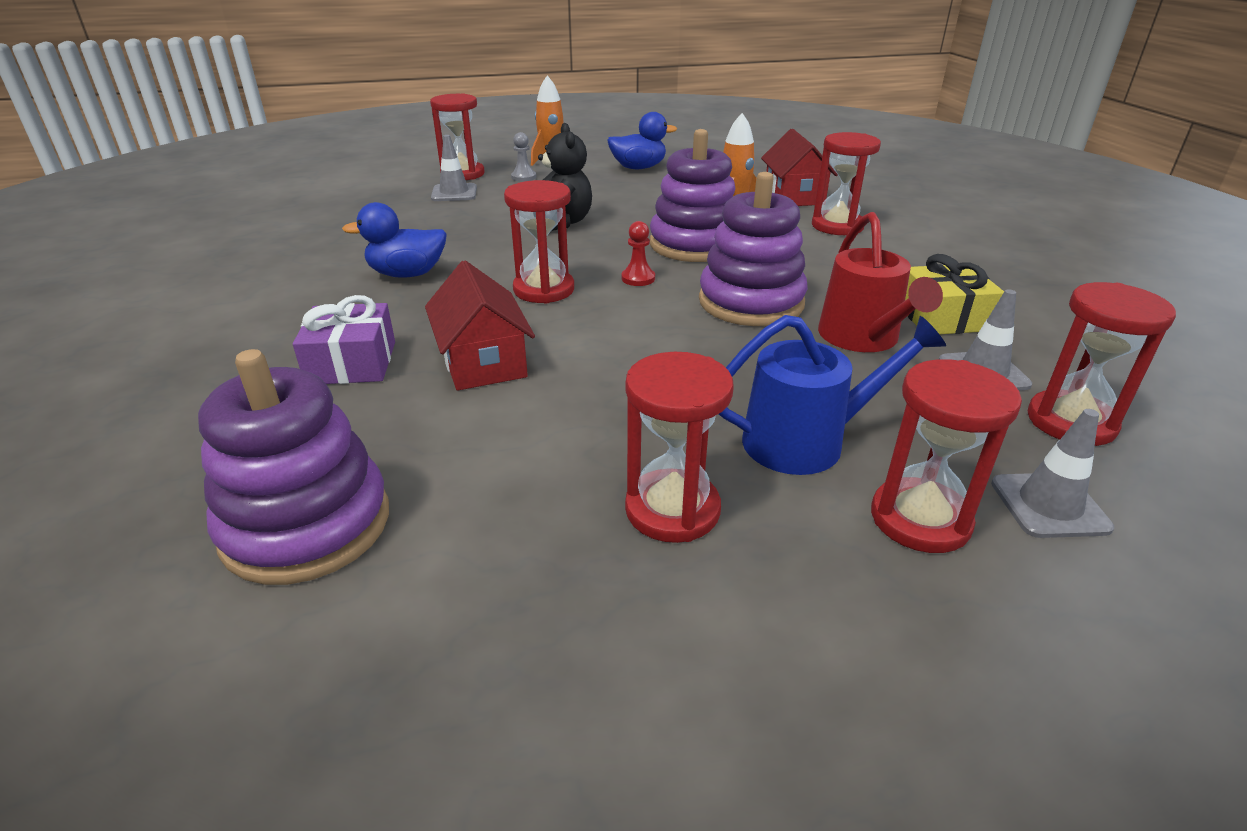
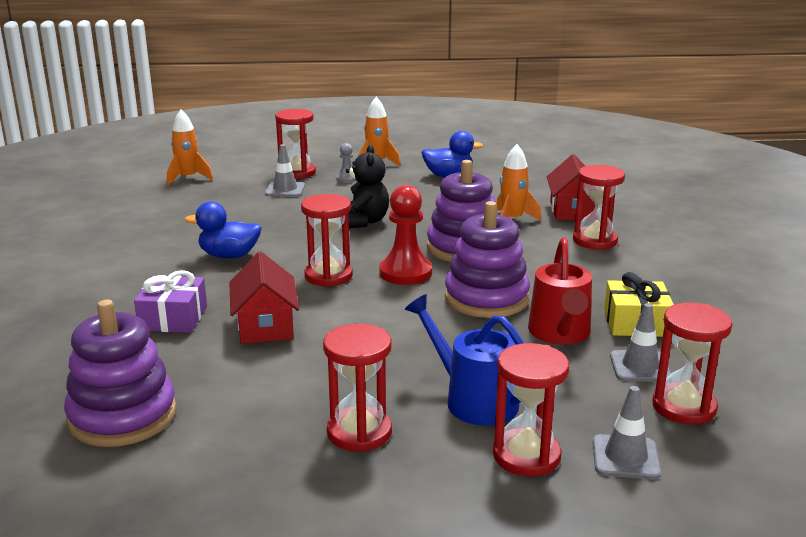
camera: 10 degrees right, 10 degrees down
(331, 187) = (188, 178): none -> orange rocket
(638, 278) = (405, 273): red pawn -> red pawn, size x1.95
(805, 441) = (474, 400): blue watering can -> blue watering can turned 135 degrees counterclockwise

